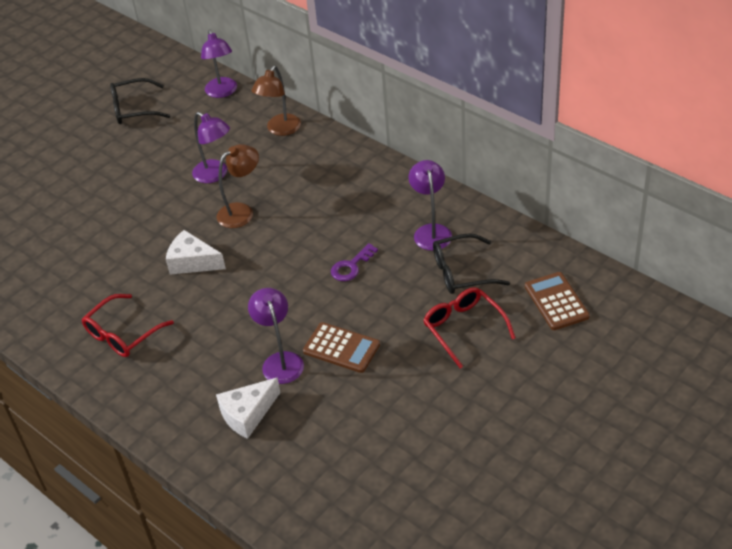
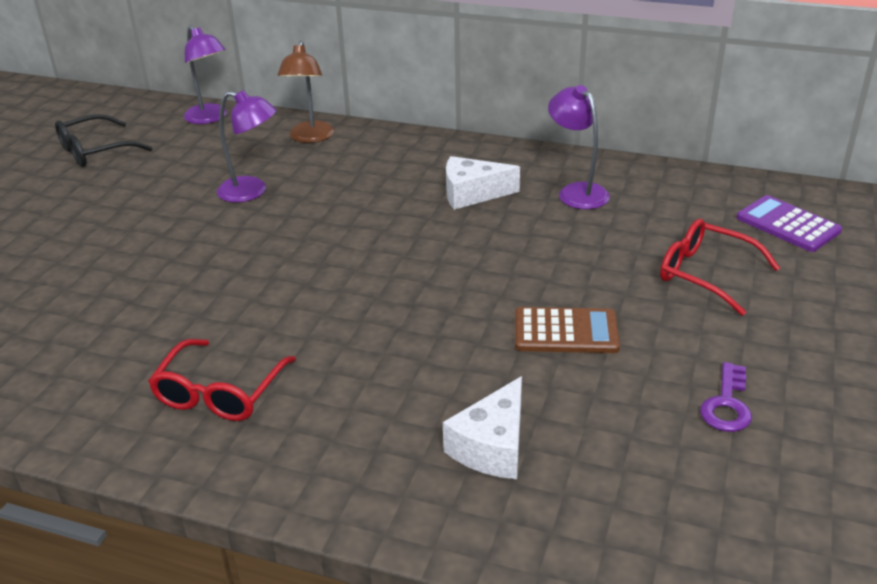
camera: 25 degrees left, 10 degrees down
(192, 262) = (278, 285): white cheese -> white cheese (472, 194)
(242, 212) = (314, 220): brown lamp -> none
(280, 361) = (491, 367): purple lamp -> none
(351, 266) = (505, 244): purple key -> purple key (726, 404)
(461, 272) = (649, 221): black glasses -> none
(556, 301) = (787, 224): brown calculator -> purple calculator

